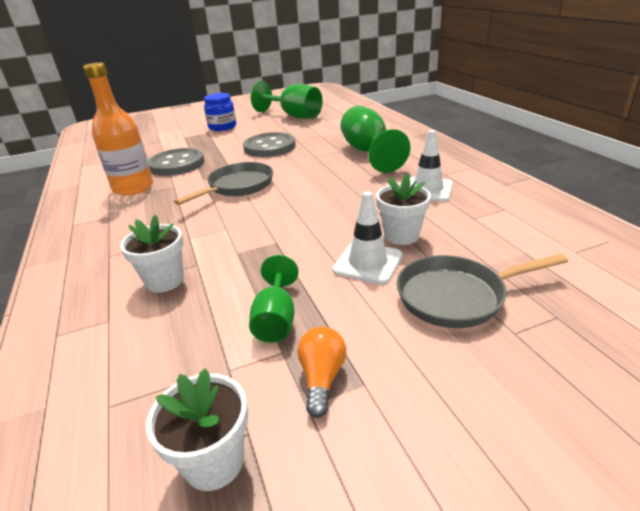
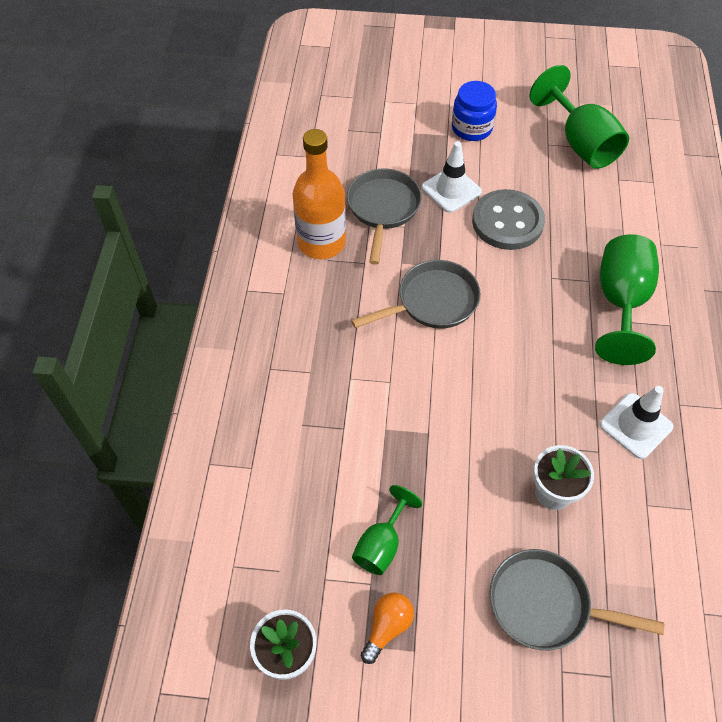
camera: 25 degrees right, 25 degrees up
(164, 280) = (309, 438): white flower pot -> none
(177, 164) = (383, 209): grey button -> grey pan
(368, 263) = (496, 515): white traffic cone -> white traffic cone (451, 190)

